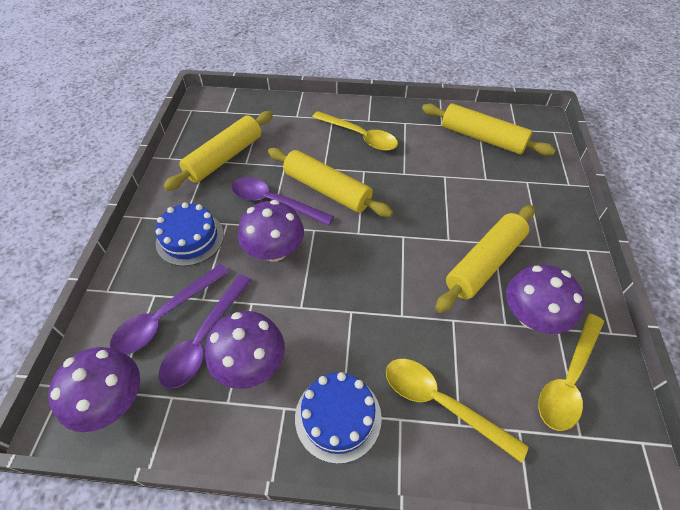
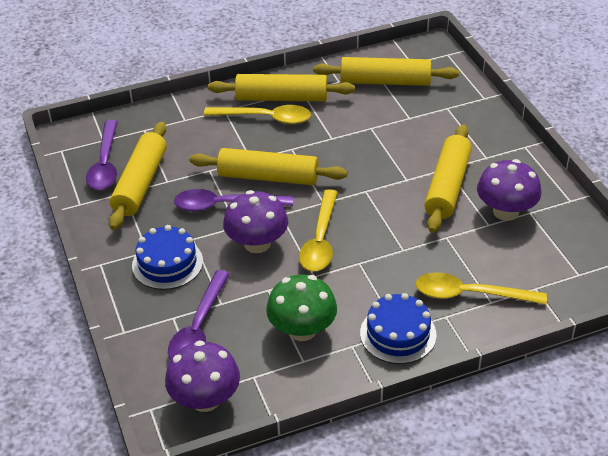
camera: 25 degrees left, 10 degrees down
(204, 339) = (247, 329): purple spoon -> purple spoon (105, 164)
(251, 364) = (302, 330): purple mushroom -> green mushroom
(384, 123) = (281, 98): none -> yellow rolling pin
(568, 379) = (553, 243): yellow spoon -> yellow spoon (320, 240)

